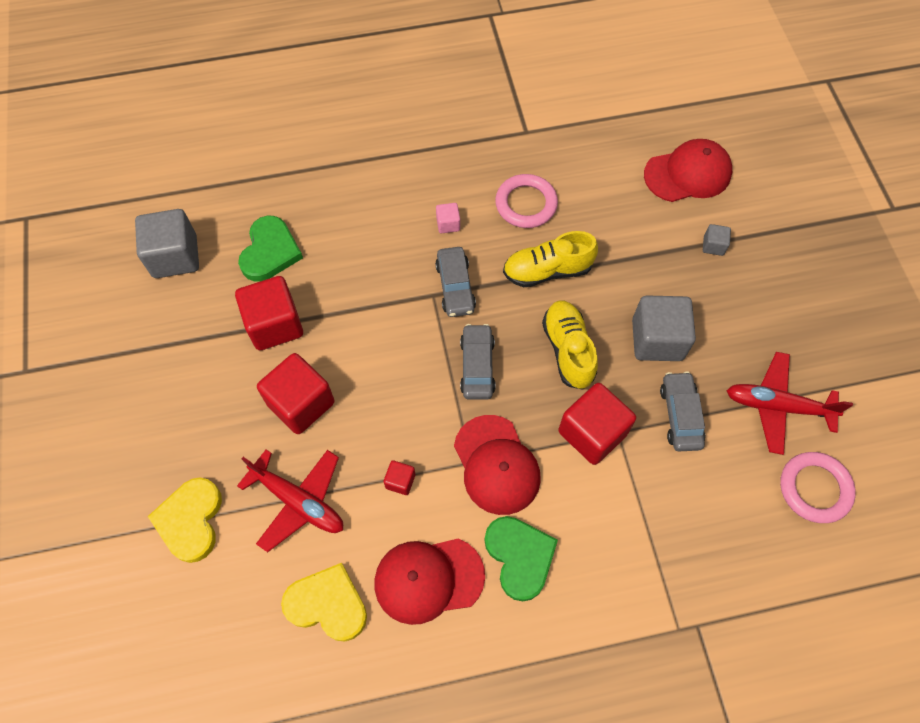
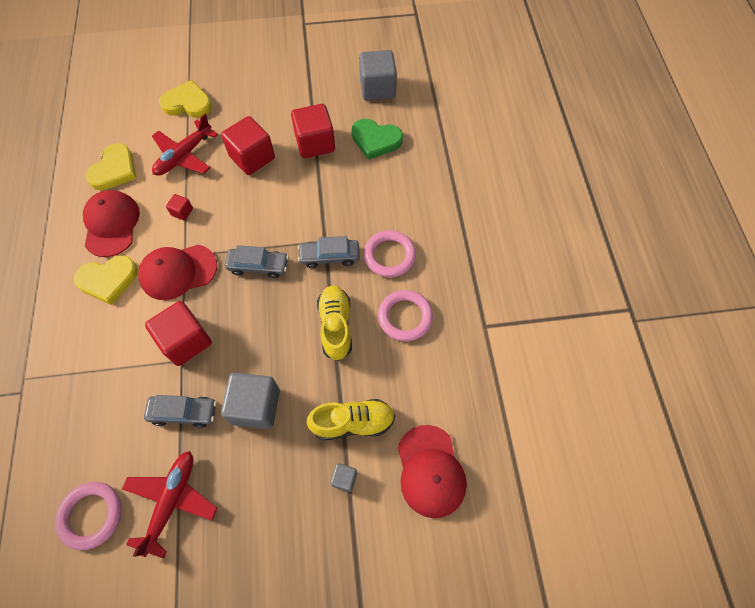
camera: 95 degrees right, 0 degrees up
(448, 224) = (389, 256): pink cube -> pink ring
(520, 557) = (108, 280): green heart -> yellow heart
(568, 350) = (259, 333): yellow shoe -> yellow shoe (353, 422)

